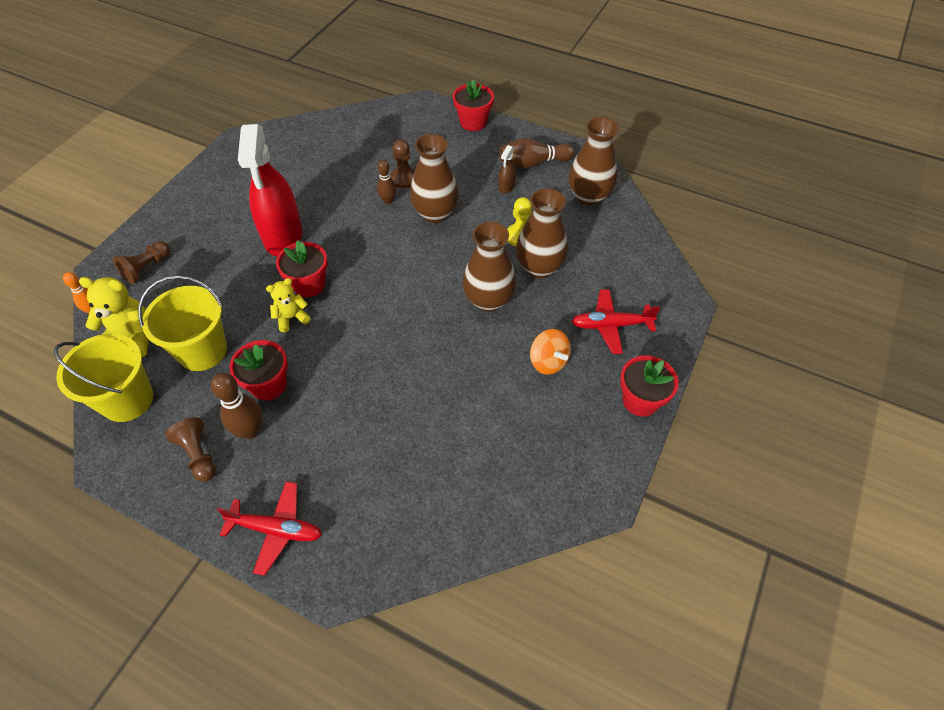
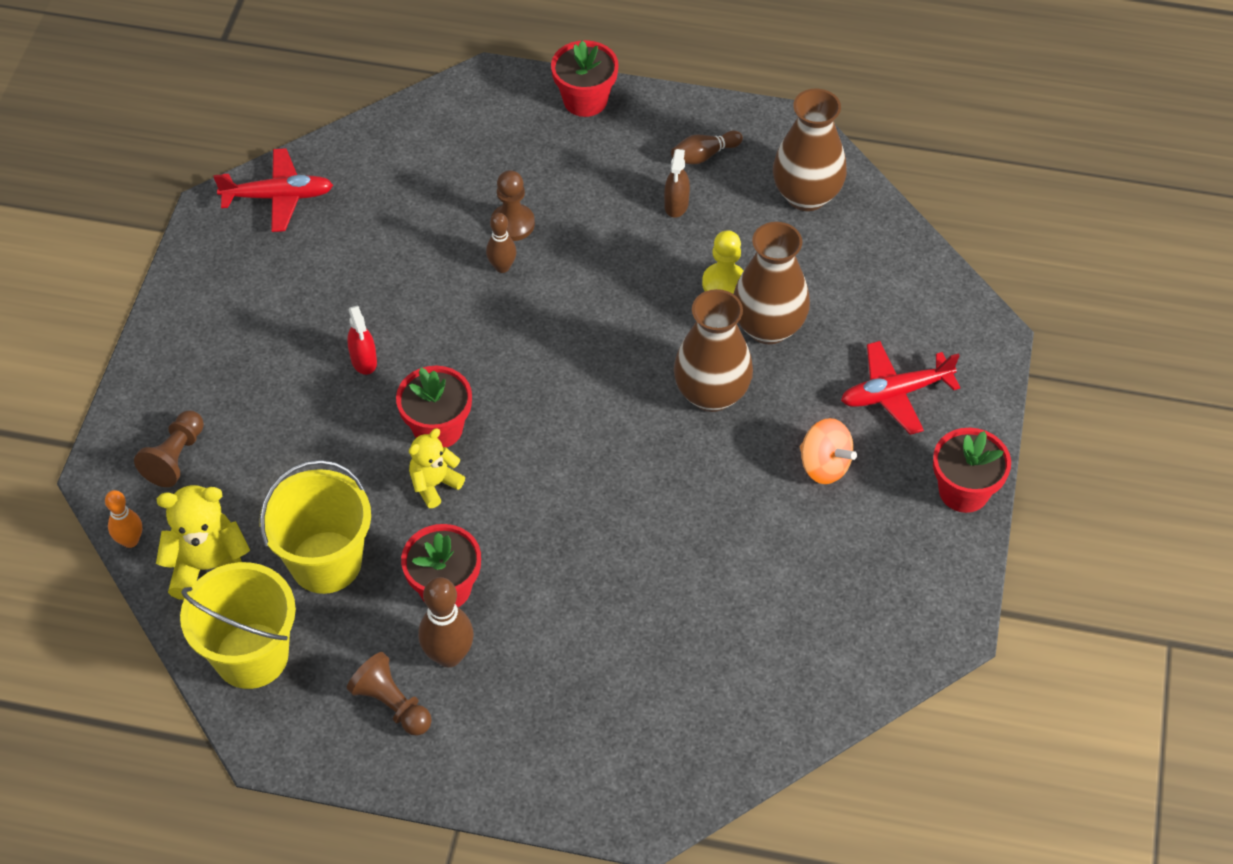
camera: 15 degrees left, 0 degrees up
(276, 529) = (542, 770): red plane -> red plane (278, 197)
(283, 236) = (364, 360): red spray bottle -> red spray bottle, size x0.40
(435, 213) = (583, 273): brown vase -> none
(533, 163) = (704, 155): brown bowling pin -> brown bowling pin, size x0.63

